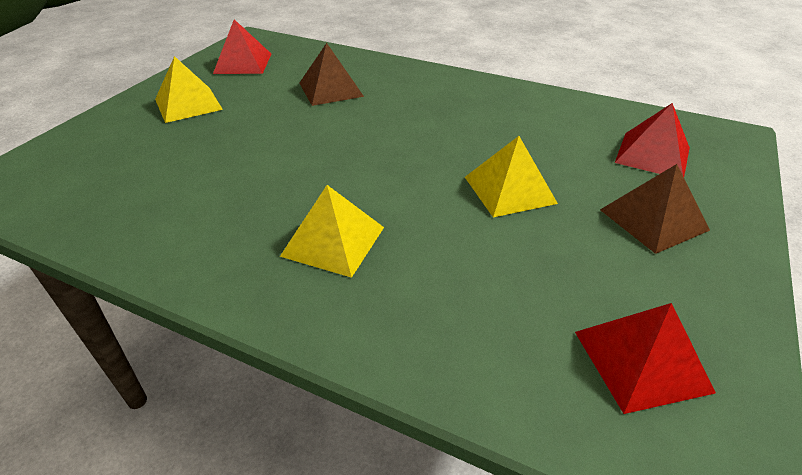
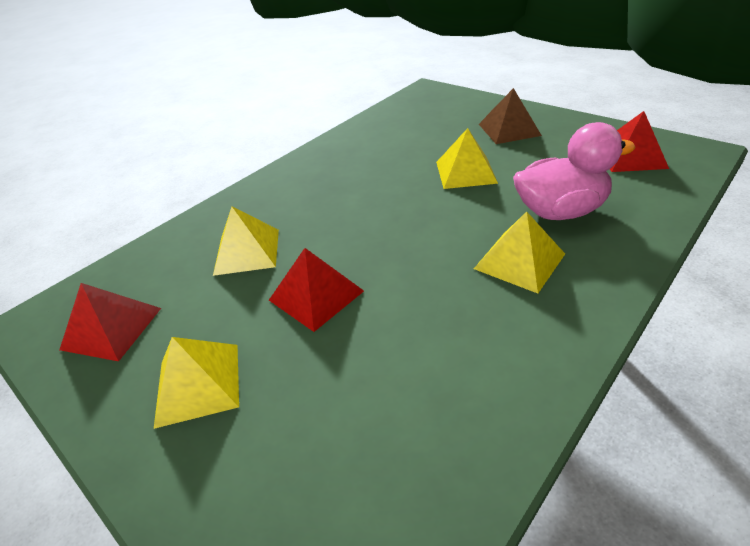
camera: 70 degrees left, 0 degrees up
(330, 89) = (247, 251): brown pyramid -> yellow pyramid
(442, 273) = (560, 211): none -> pink duck
(652, 155) = (439, 116): red pyramid -> red pyramid (316, 295)

